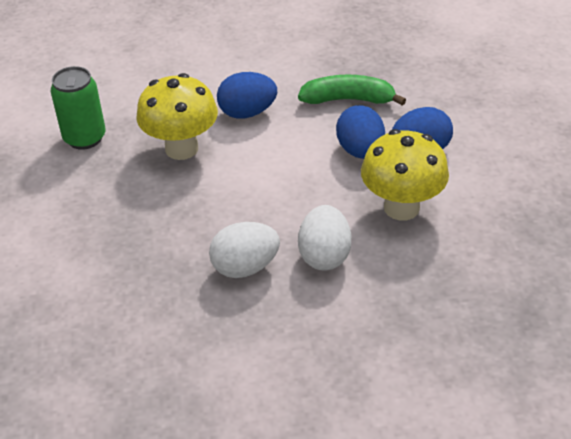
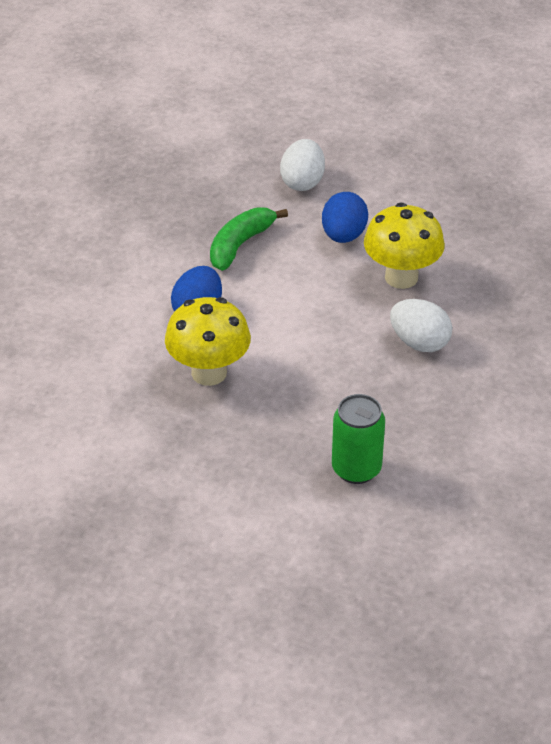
camera: 60 degrees left, 0 degrees up
(85, 138) = (130, 432): green can -> green can (356, 469)
(245, 267) = (395, 392): white egg -> white egg (302, 182)
(360, 151) = (313, 268): blue egg -> none

